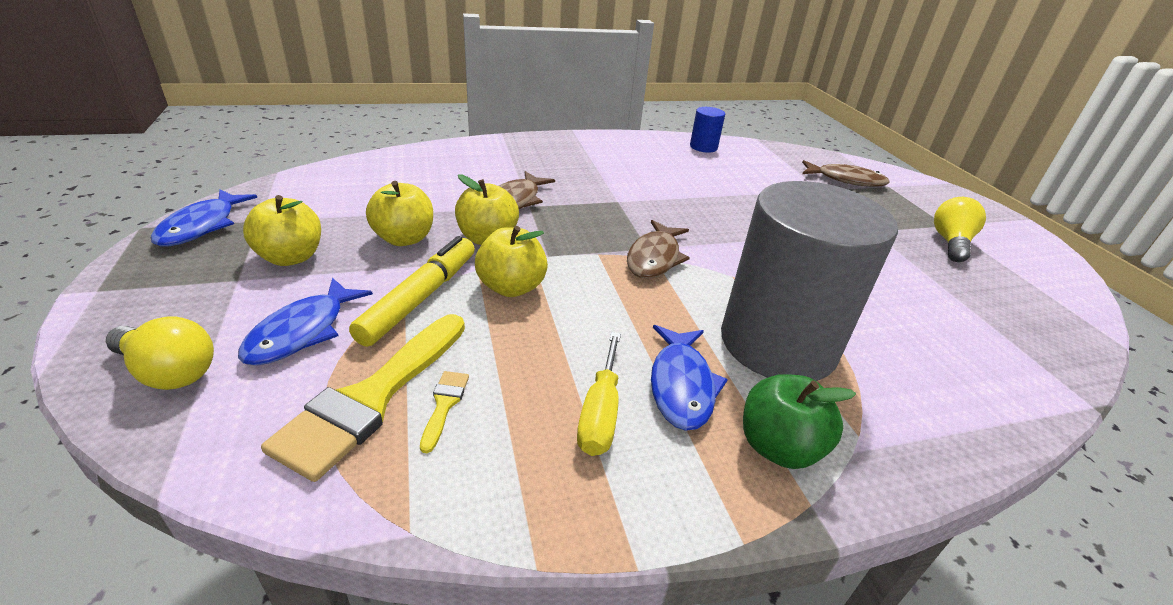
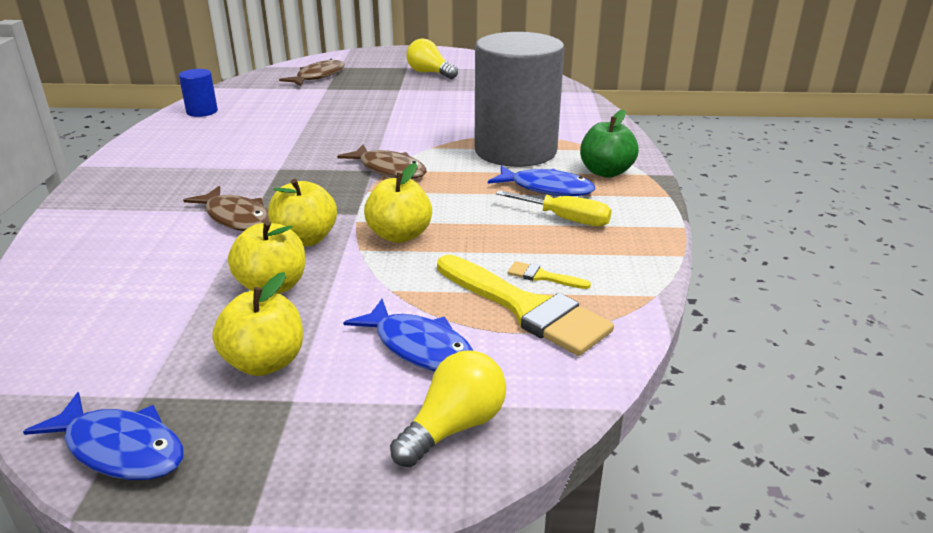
camera: 70 degrees left, 5 degrees down
(420, 298) = (393, 281): yellow marker -> none

